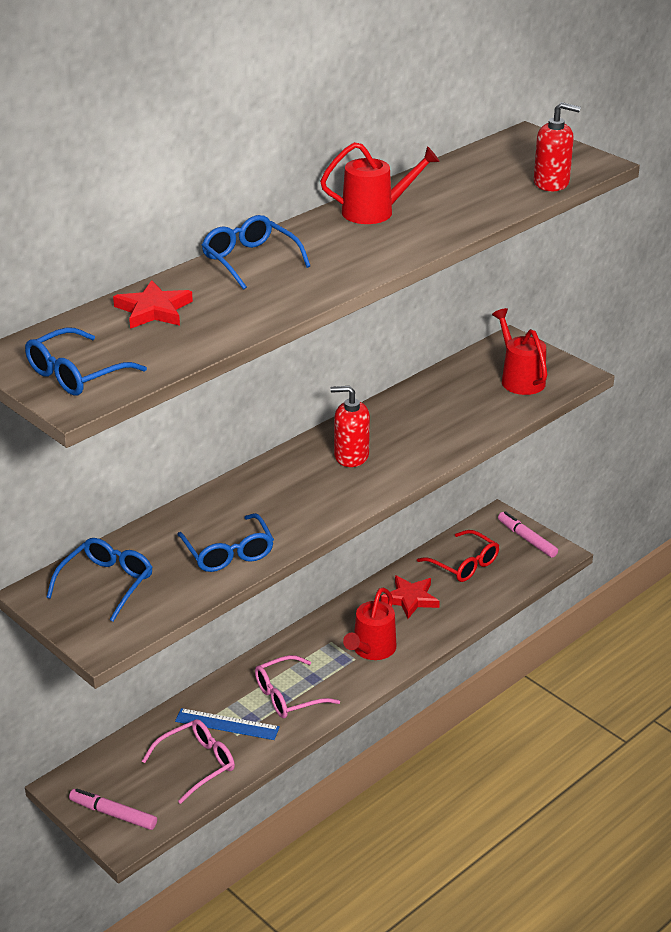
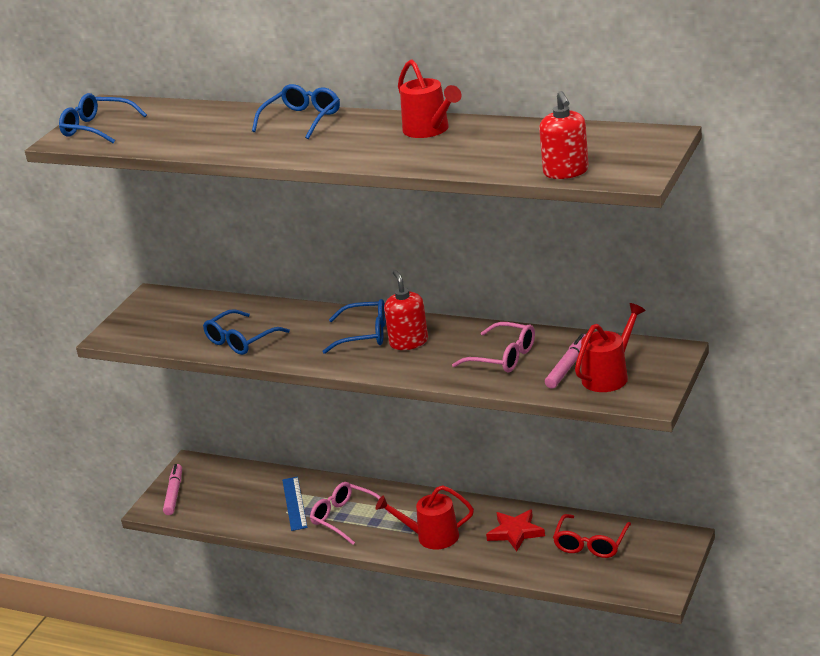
camera: 70 degrees right, 5 degrees down
(106, 583) = (175, 313): blue glasses -> blue glasses (364, 335)
(153, 310) = (200, 118): red star -> none
(197, 764) = (244, 507): pink glasses -> pink glasses (503, 357)
(527, 539) = (664, 566): pink marker -> pink marker (568, 367)

